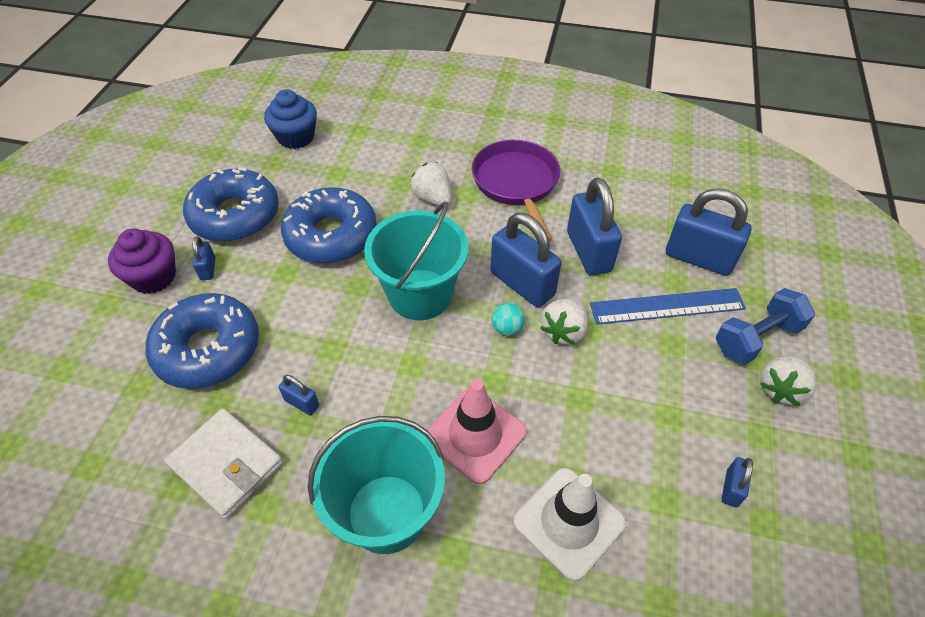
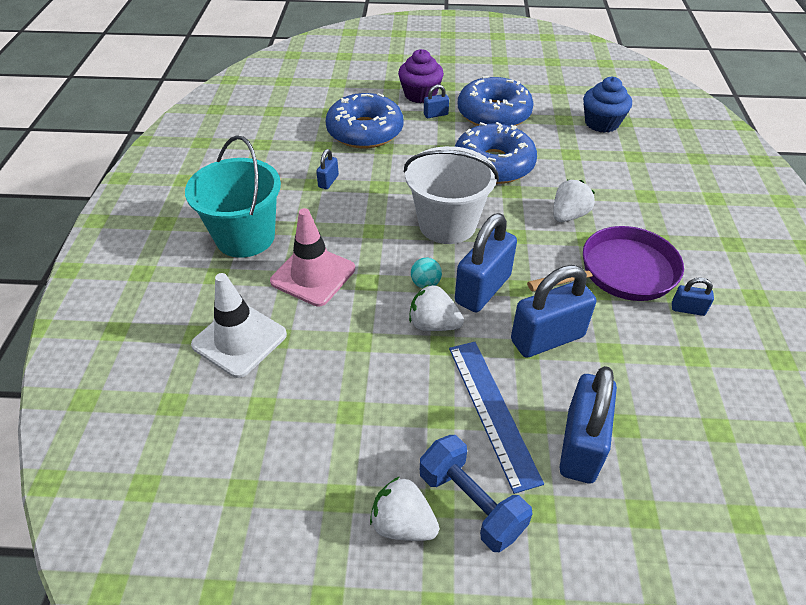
camera: 80 degrees right, 5 degrees down
(227, 464) = (277, 160): white wallet -> none
(420, 294) = (447, 224): turquoise bucket -> white bucket
(731, 488) = (276, 463): blue padlock -> blue padlock (687, 309)

